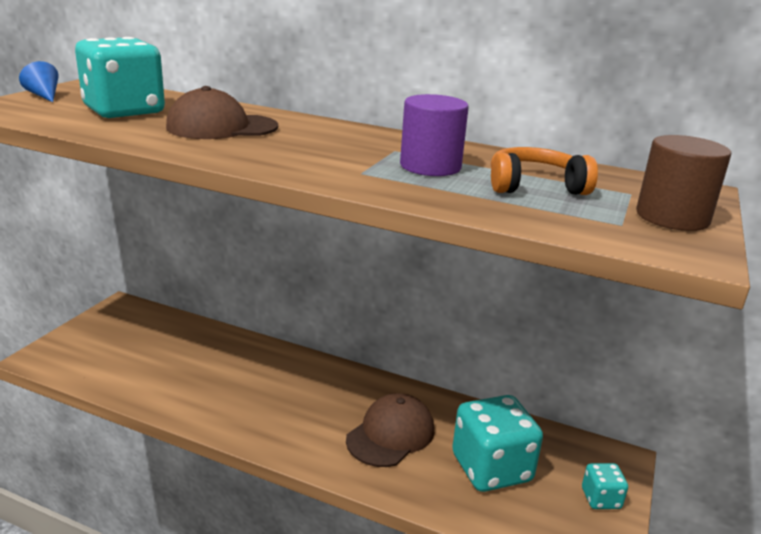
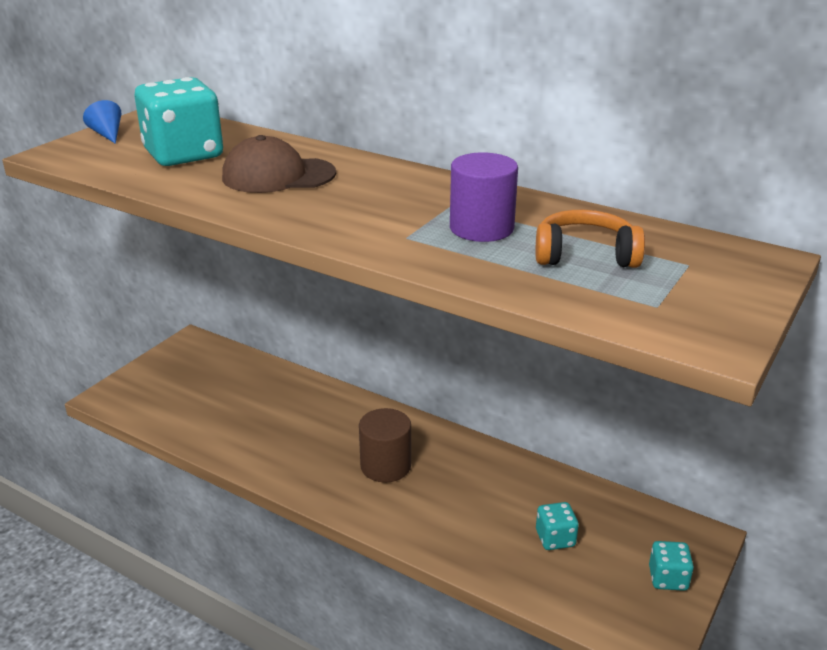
camera: 10 degrees right, 5 degrees up
(391, 434) = (454, 496): brown cap -> none
(491, 468) = (555, 538): turquoise dice -> turquoise dice, size x0.49
(672, 217) = (718, 297): brown cylinder -> brown cylinder (385, 466)

